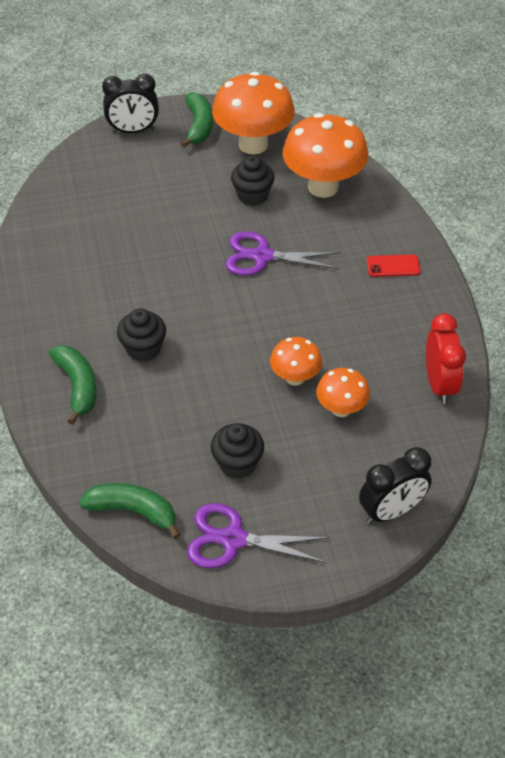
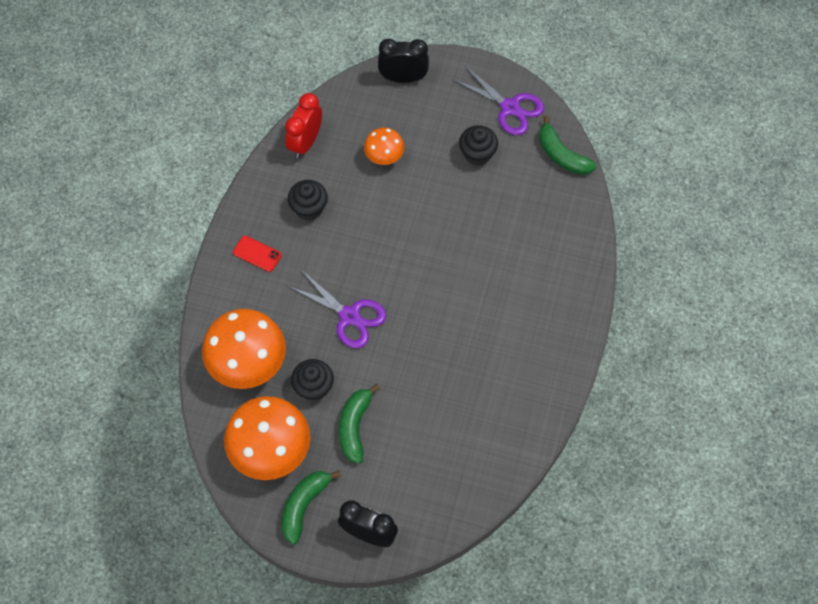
camera: 150 degrees left, 15 degrees up
(78, 386) = (554, 267): green banana -> green banana (354, 426)
(143, 349) = (491, 275): black cupcake -> black cupcake (309, 208)
(295, 378) = (398, 196): orange mushroom -> none

